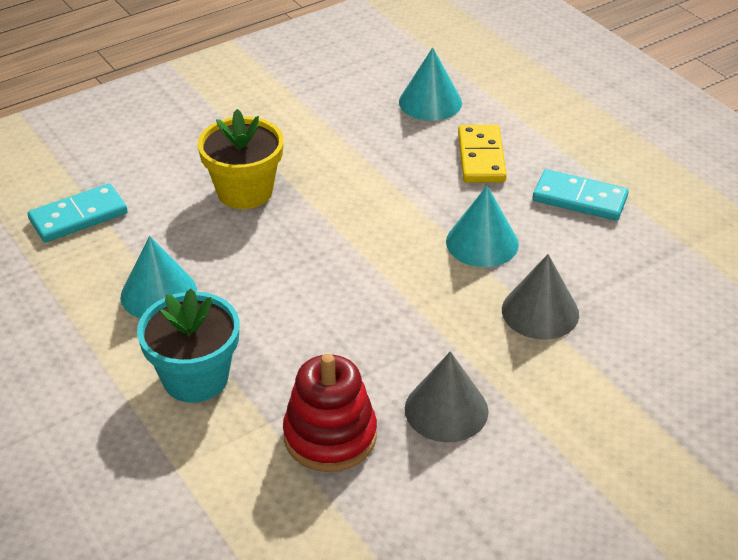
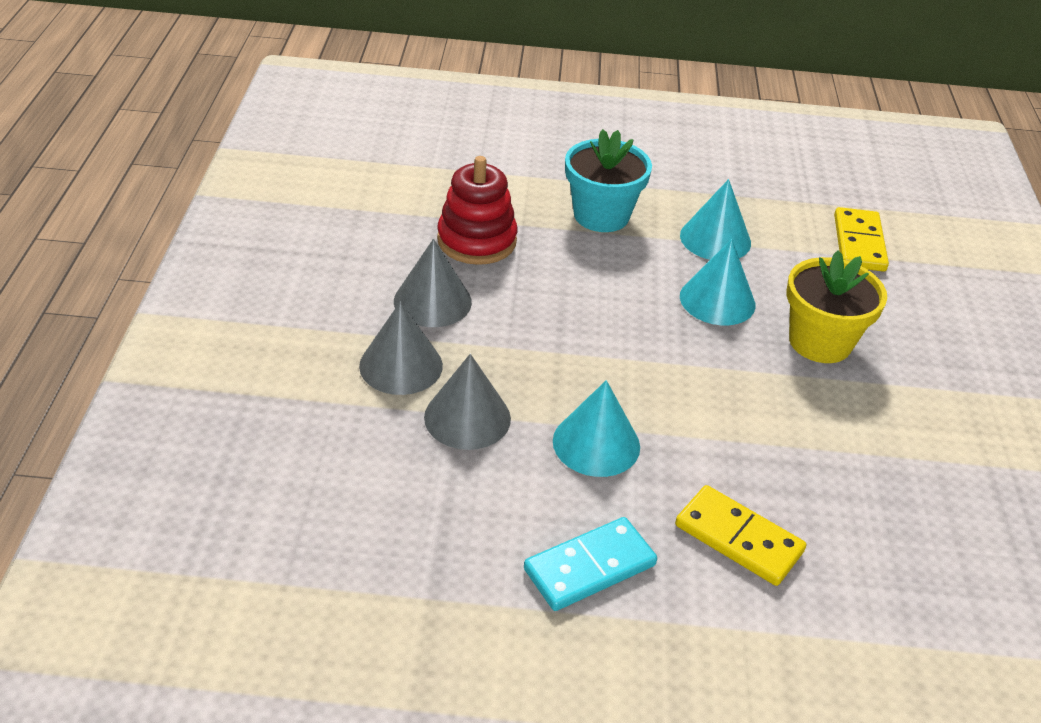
camera: 125 degrees right, 0 degrees up
(78, 216) = (859, 243): turquoise domino -> yellow domino
(430, 102) = (892, 570): turquoise cone -> turquoise cone (717, 300)
(538, 378) = (401, 365): none -> grey cone

